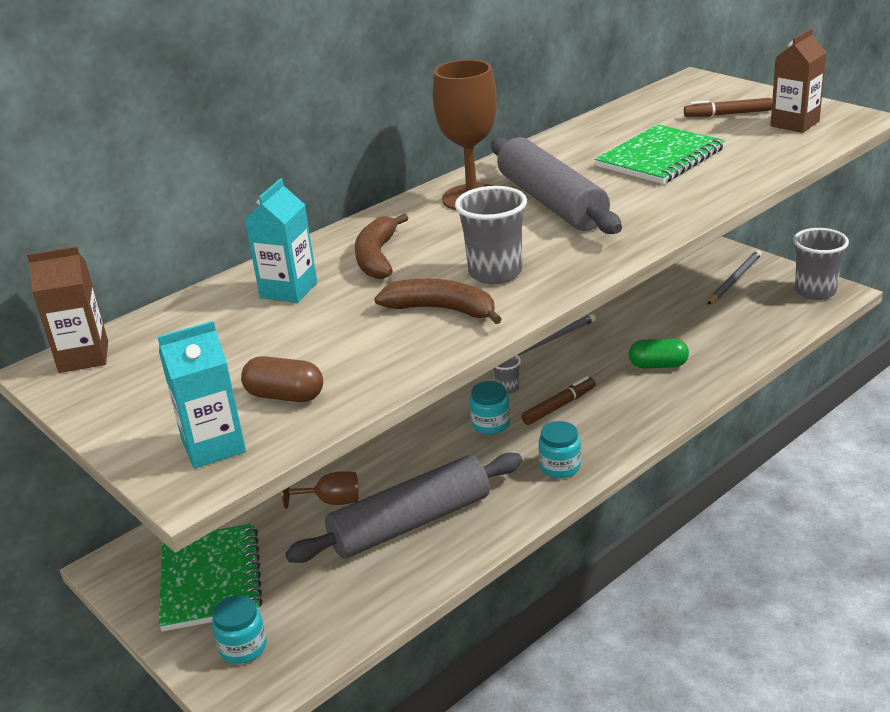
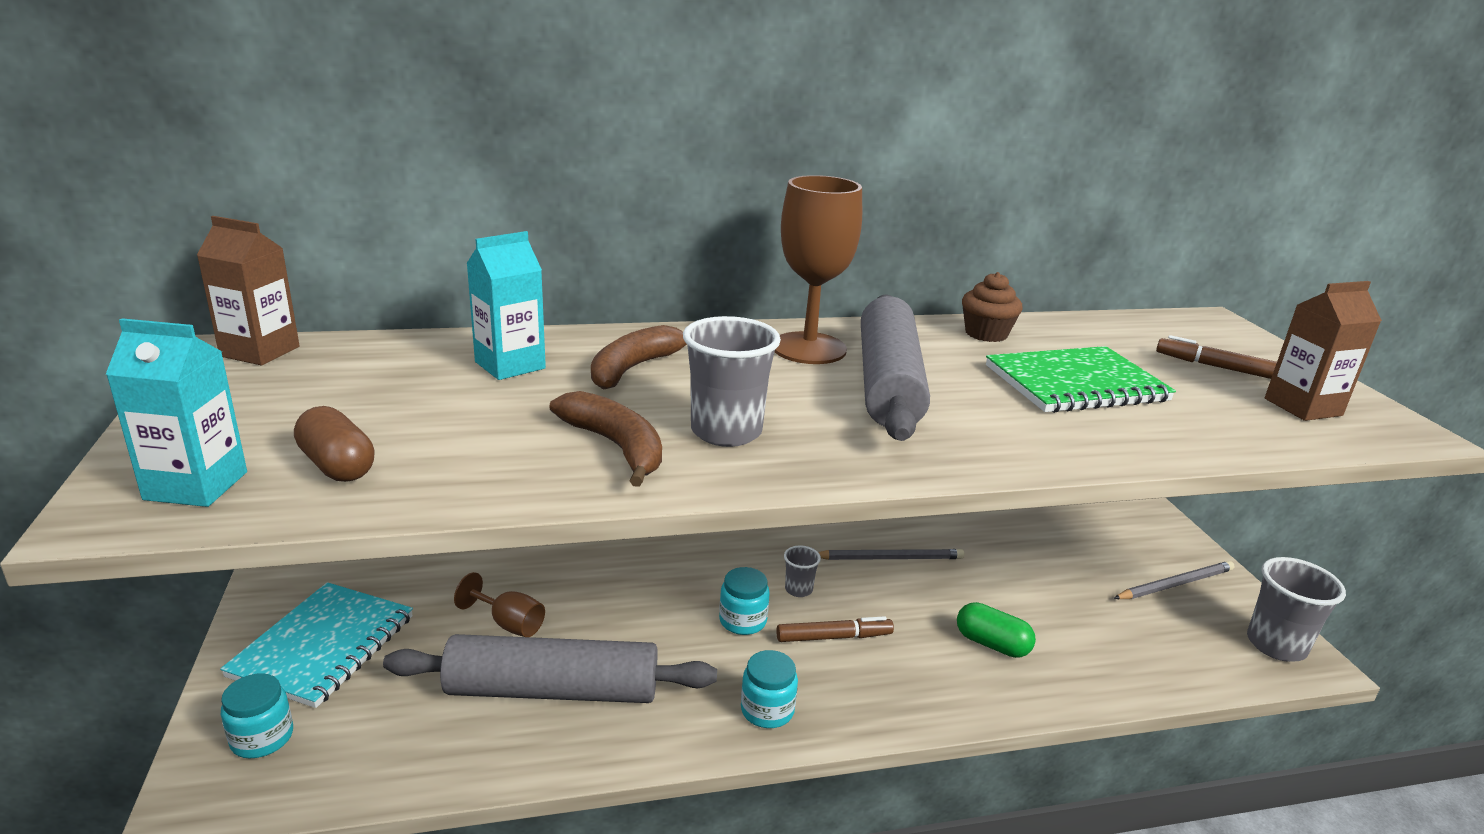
camera: 25 degrees right, 5 degrees down
(210, 579) = (323, 646): green notebook -> turquoise notebook
(570, 143) = (986, 334): none -> brown cupcake

